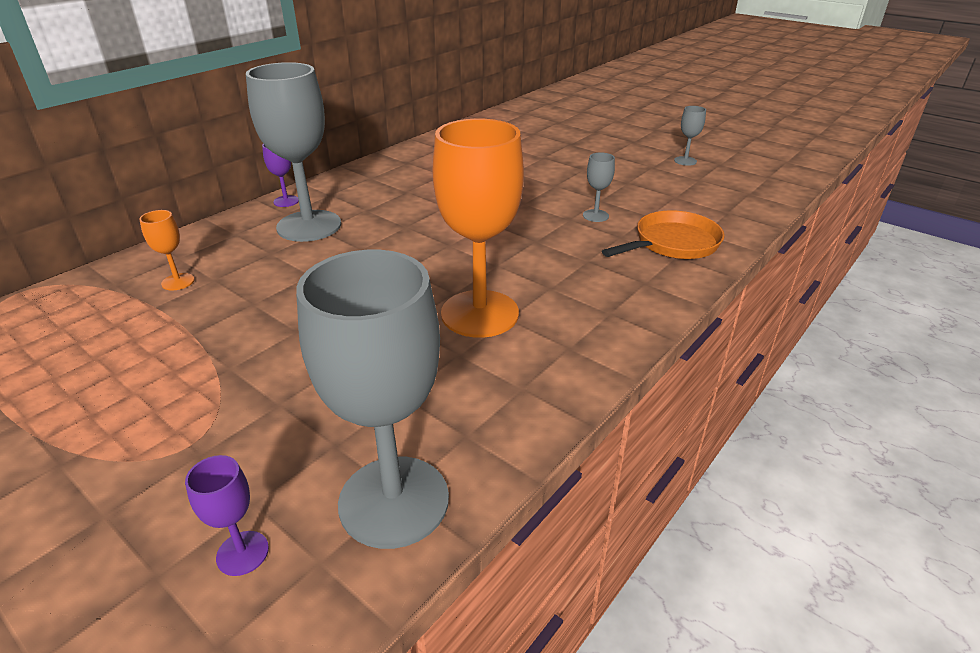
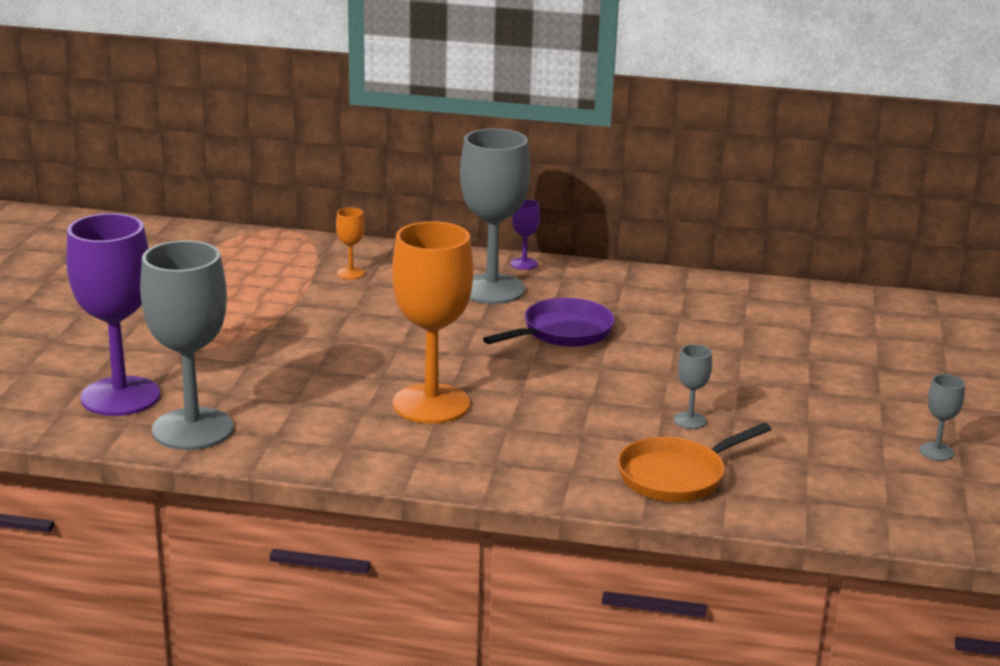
camera: 60 degrees right, 10 degrees down
(242, 553) = (120, 396): purple goblet -> purple goblet, size x2.37
(417, 220) = (563, 332): none -> purple pan
(672, 244) = (676, 476): orange pan -> orange pan turned 120 degrees clockwise

